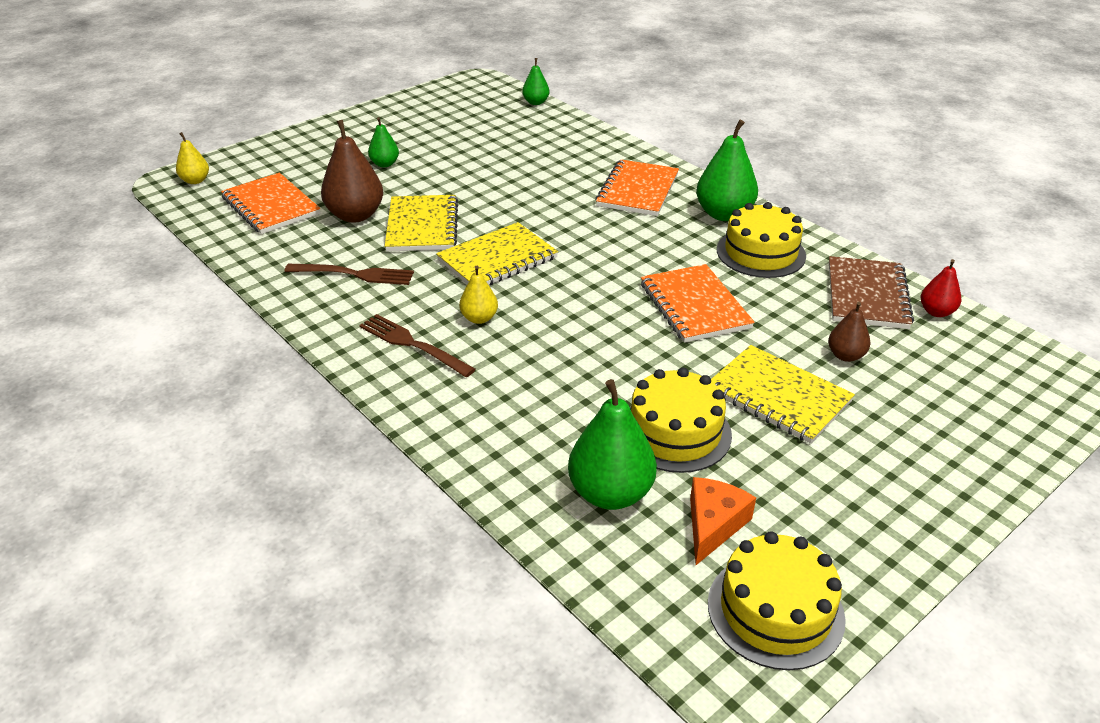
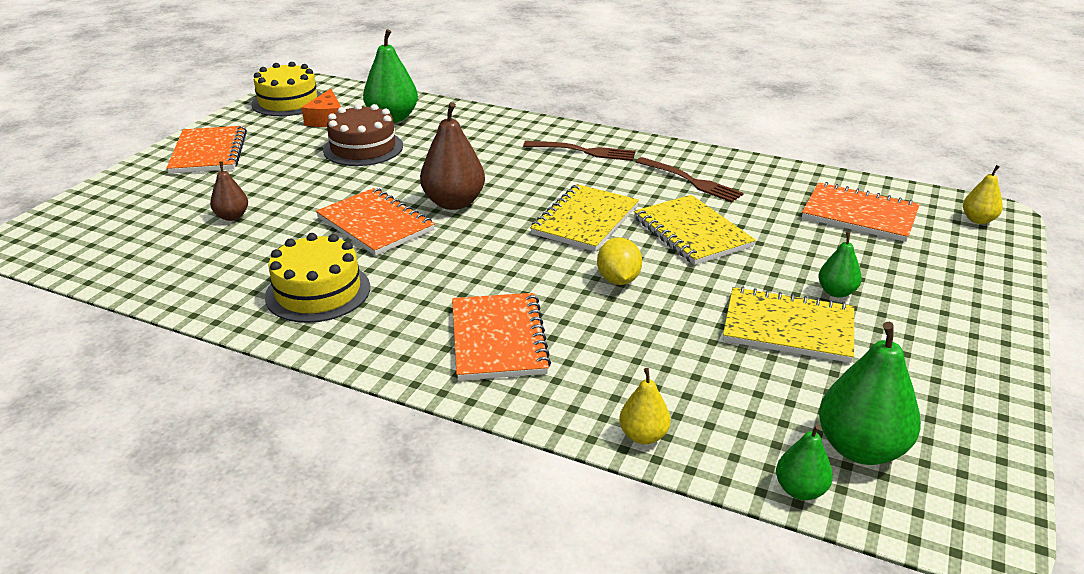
camera: 155 degrees right, 5 degrees down
(354, 274) = (691, 181): brown fork -> brown fork turned 120 degrees counterclockwise
(355, 215) = (768, 226): brown pear -> brown pear (454, 203)
(479, 318) = (553, 176): yellow pear -> yellow pear (643, 436)
(521, 206) = (618, 280): none -> yellow lemon
(675, 432) = (363, 148): yellow cake -> brown cake
(724, 214) = (372, 332): green pear -> green pear (860, 448)
(778, 396) = (291, 180): yellow notebook -> yellow notebook (788, 328)
(867, 295) = (200, 272): brown notebook -> none
(897, 489) = (209, 152): none -> orange notebook
(936, 312) = (129, 273): red pear -> none

